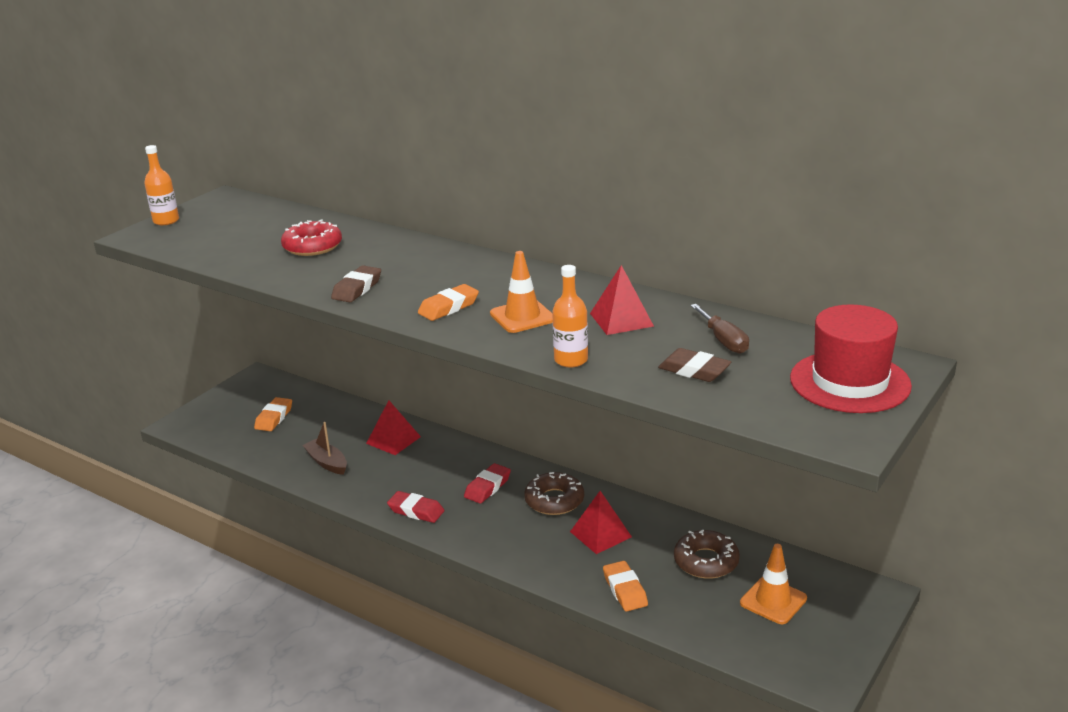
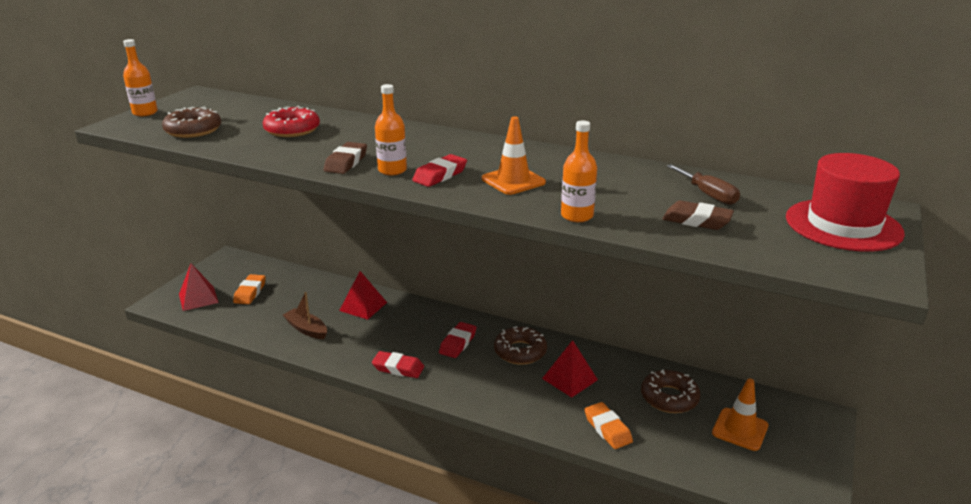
camera: 10 degrees left, 0 degrees up
(211, 244) = (193, 130): none -> brown donut
(401, 300) = (392, 170): none -> orange bottle
(448, 307) = (440, 175): orange eraser -> red eraser
(621, 319) = (605, 180): red pyramid -> red pyramid (198, 298)

